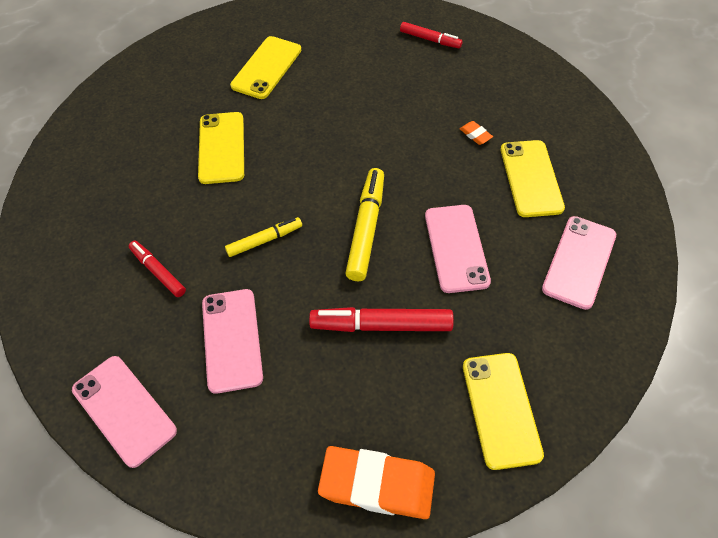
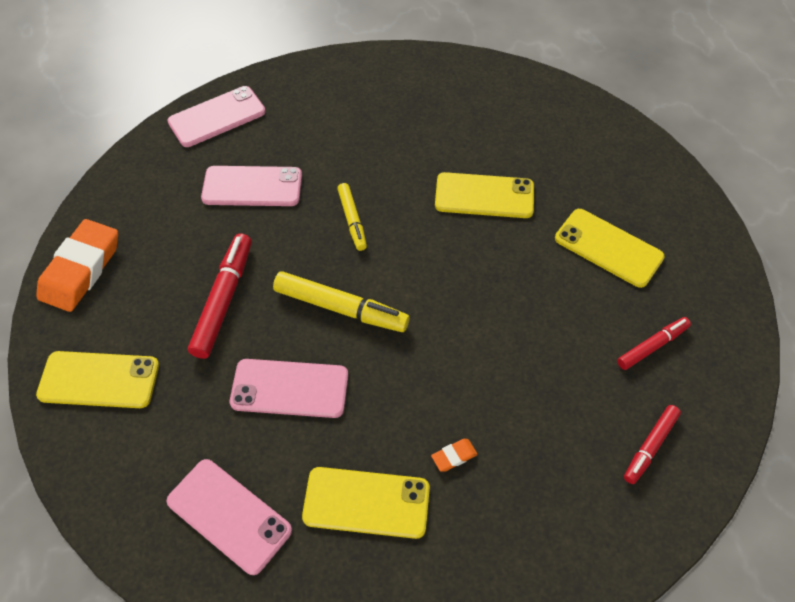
camera: 100 degrees right, 0 degrees up
(158, 272) = (341, 140): red marker -> red marker (652, 346)

